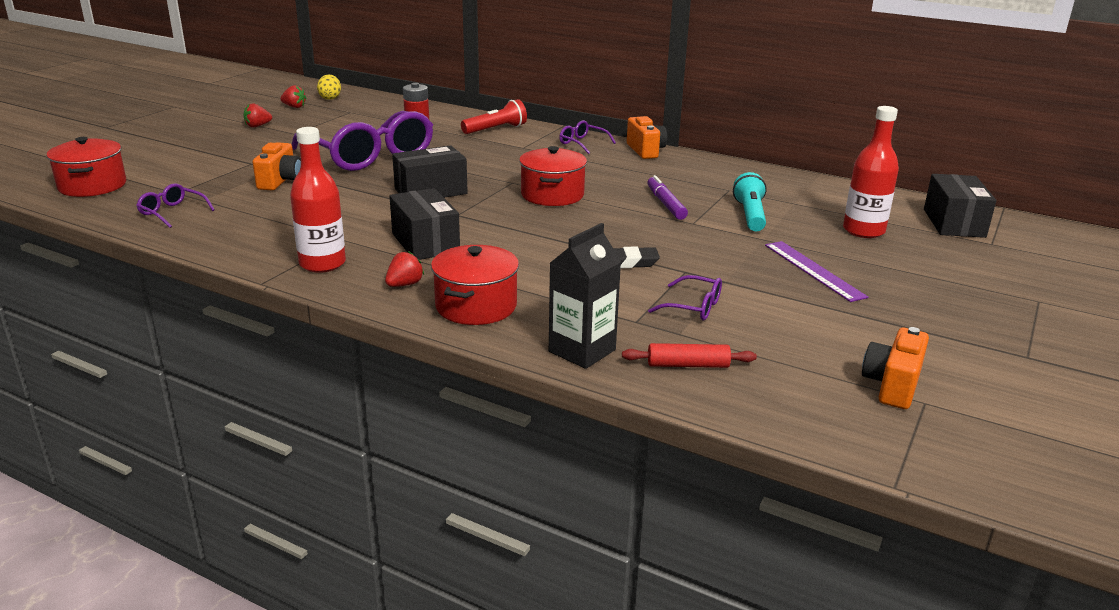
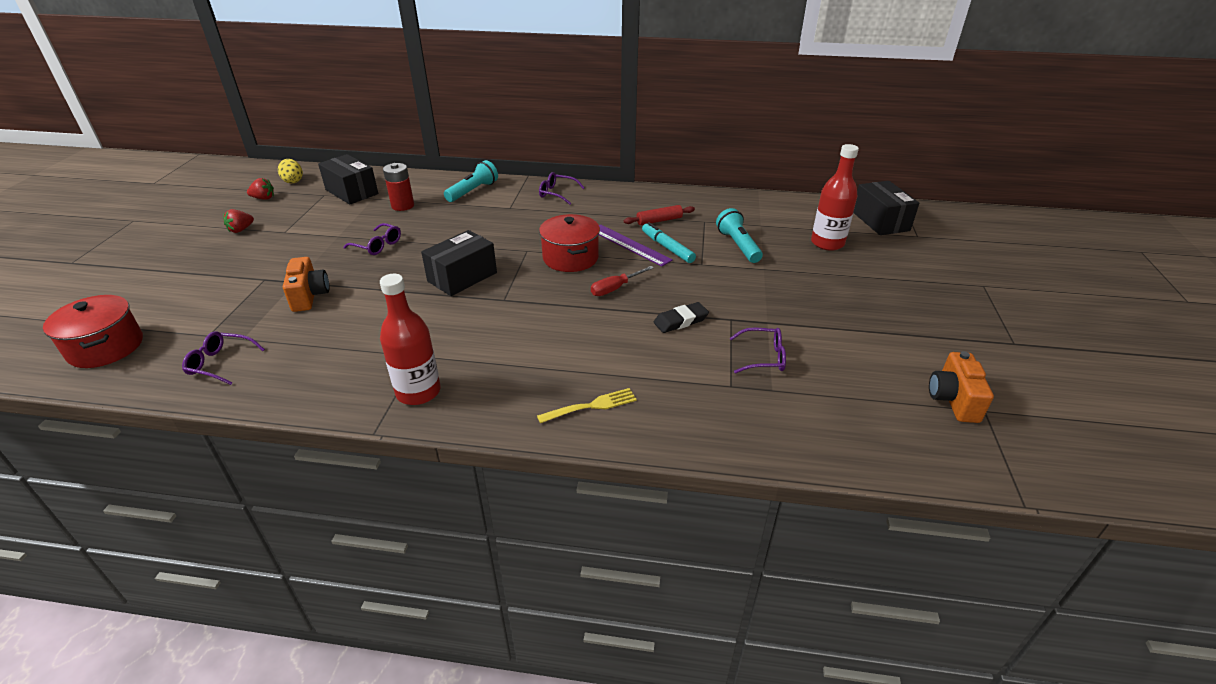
camera: 20 degrees left, 10 degrees up
(370, 156) = (378, 245): purple glasses -> purple glasses, size x0.42
(404, 284) = (512, 397): red strawberry -> none
(425, 242) = (497, 341): black box -> black box (352, 192)
(476, 306) = (591, 406): red pot -> yellow fork
(496, 129) = (473, 191): red flashlight -> turquoise flashlight
(579, 226) = (615, 288): none -> red screwdriver
(582, 351) = (712, 433): black carton -> none
(645, 151) = (613, 191): orange camera -> none
(666, 204) = (667, 247): purple marker -> turquoise marker
(688, 365) = (801, 423): red rolling pin -> red rolling pin (659, 220)
(813, 270) = (821, 293): purple ruler -> purple ruler (629, 245)

